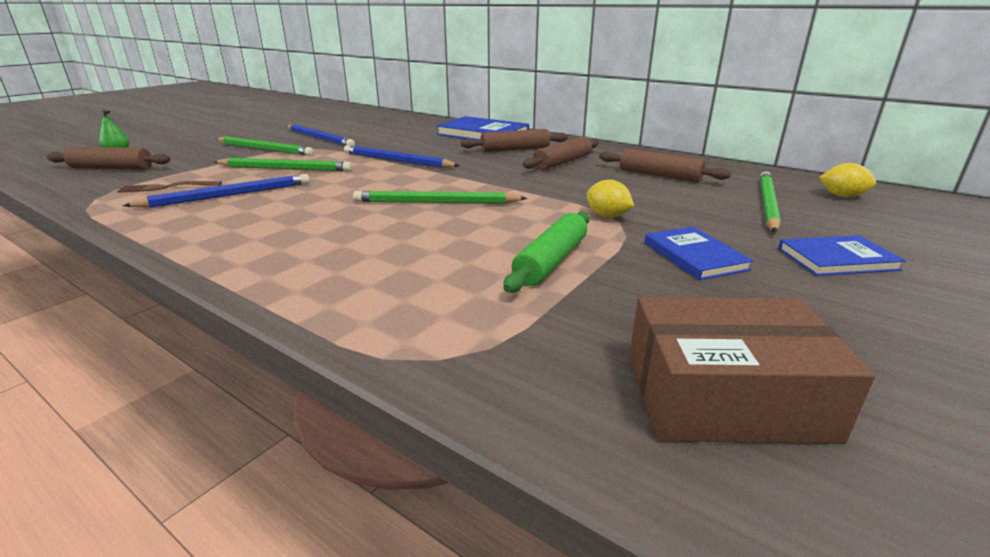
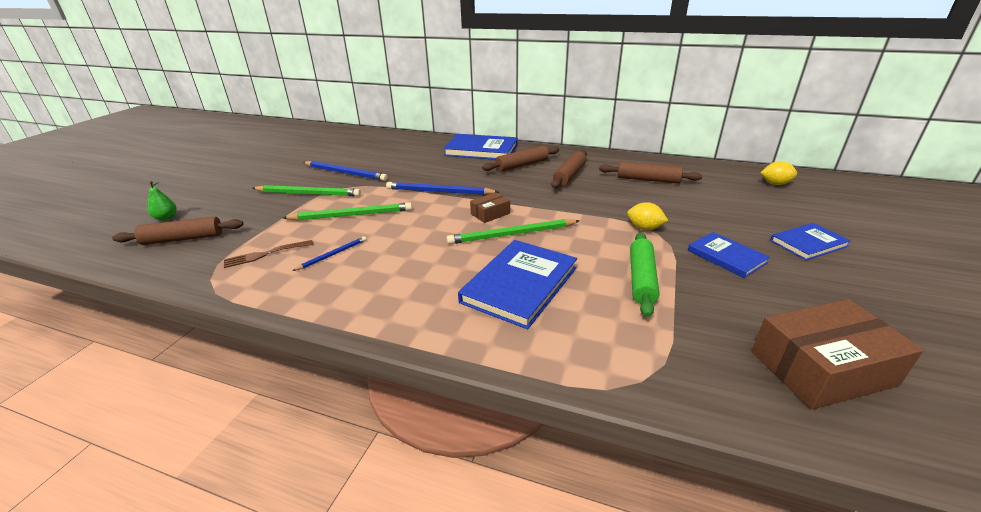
camera: 15 degrees left, 5 degrees up
(228, 195) = (332, 255): blue pencil -> blue pencil, size x0.55
(393, 245) = (519, 285): none -> blue book
(432, 183) = (490, 214): none -> brown box
(767, 204) = (736, 198): green pencil -> none

